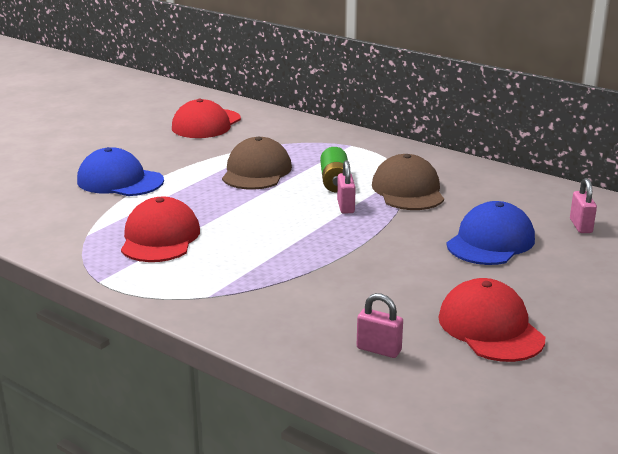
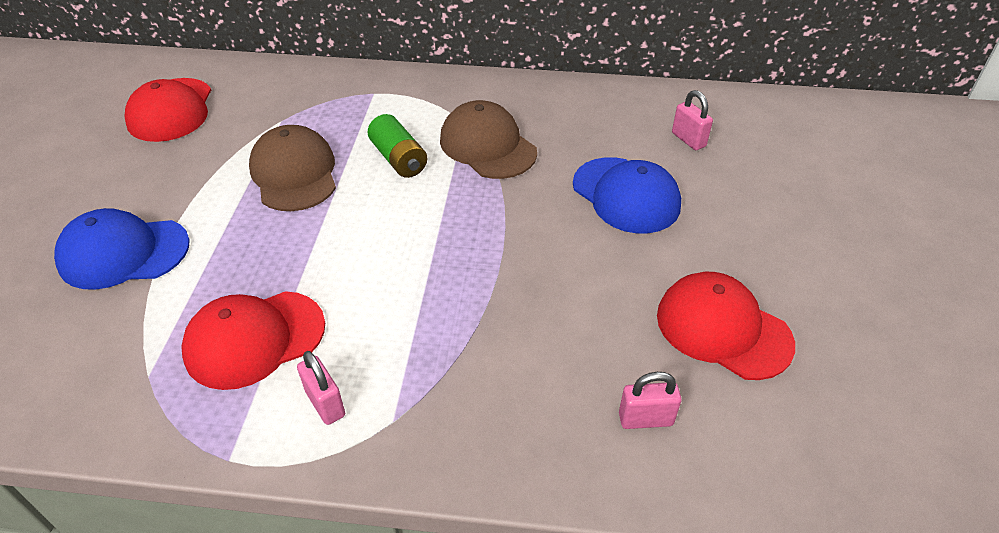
camera: 30 degrees left, 20 degrees up
(160, 238) = (254, 339): red cap -> red cap turned 90 degrees counterclockwise
(345, 207) = (440, 196): pink padlock -> pink padlock (325, 403)
(490, 241) = (626, 195): blue cap -> blue cap turned 135 degrees clockwise

